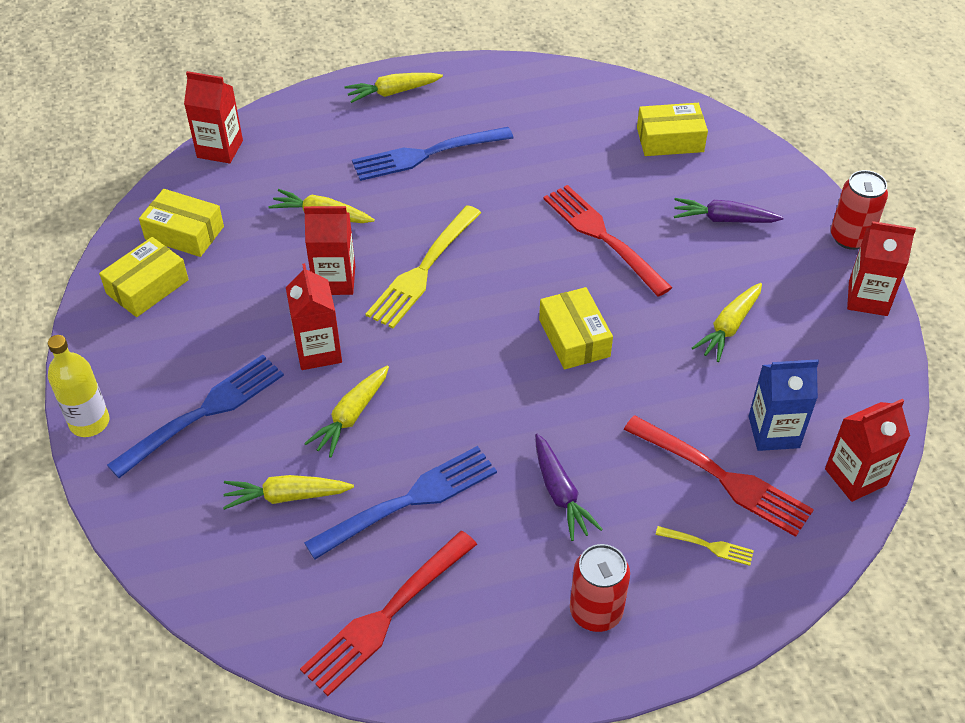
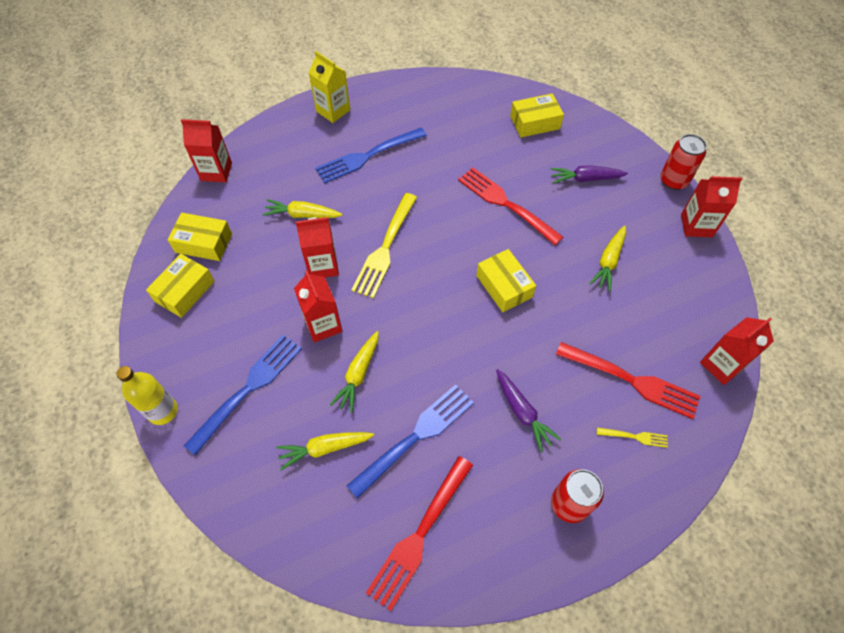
camera: 10 degrees left, 10 degrees up
(393, 92) = (333, 110): yellow carrot -> yellow carton
(773, 432) = (658, 339): blue carton -> none

